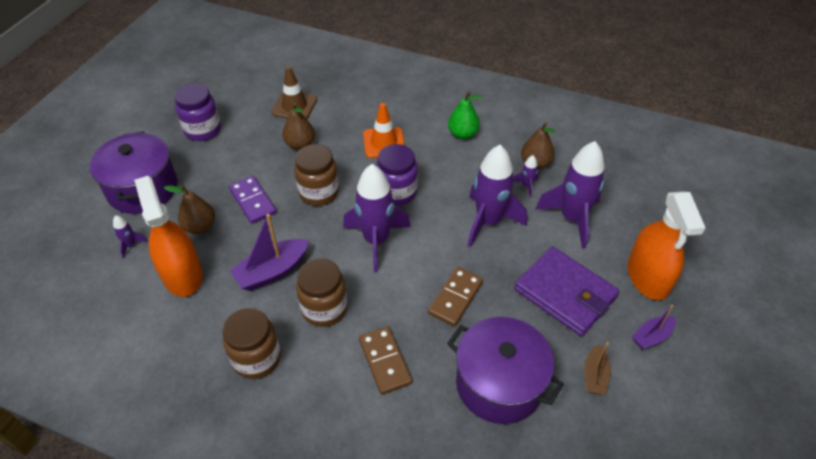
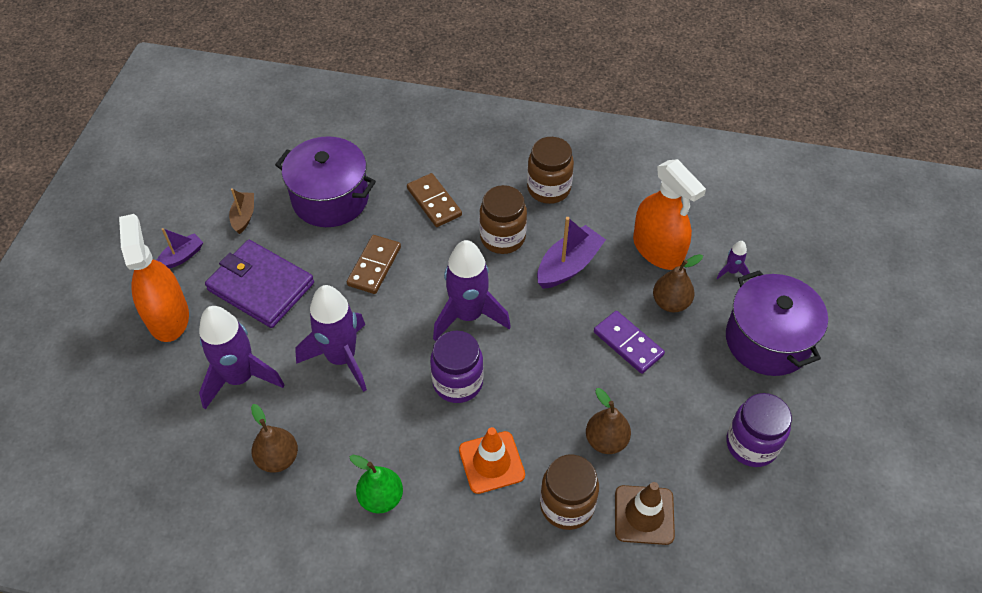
camera: 170 degrees right, 5 degrees up
(319, 193) = (553, 367): brown jar -> brown jar (567, 505)
(526, 186) = (292, 418): purple rocket -> none

